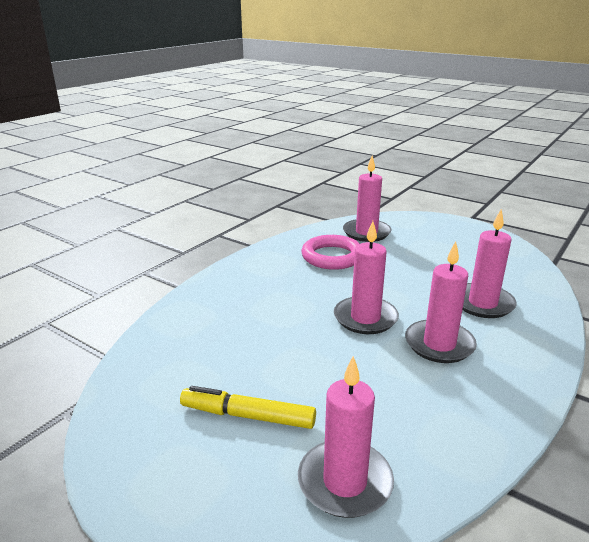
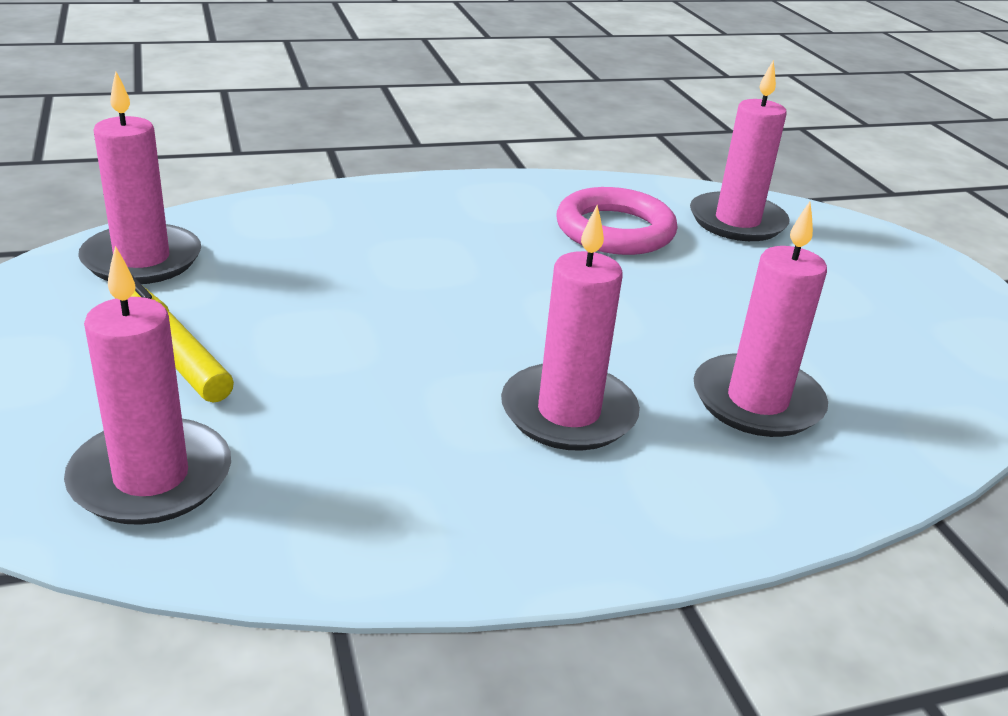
camera: 35 degrees right, 5 degrees up
(365, 318) = (517, 326): pink candle -> pink candle (142, 259)

